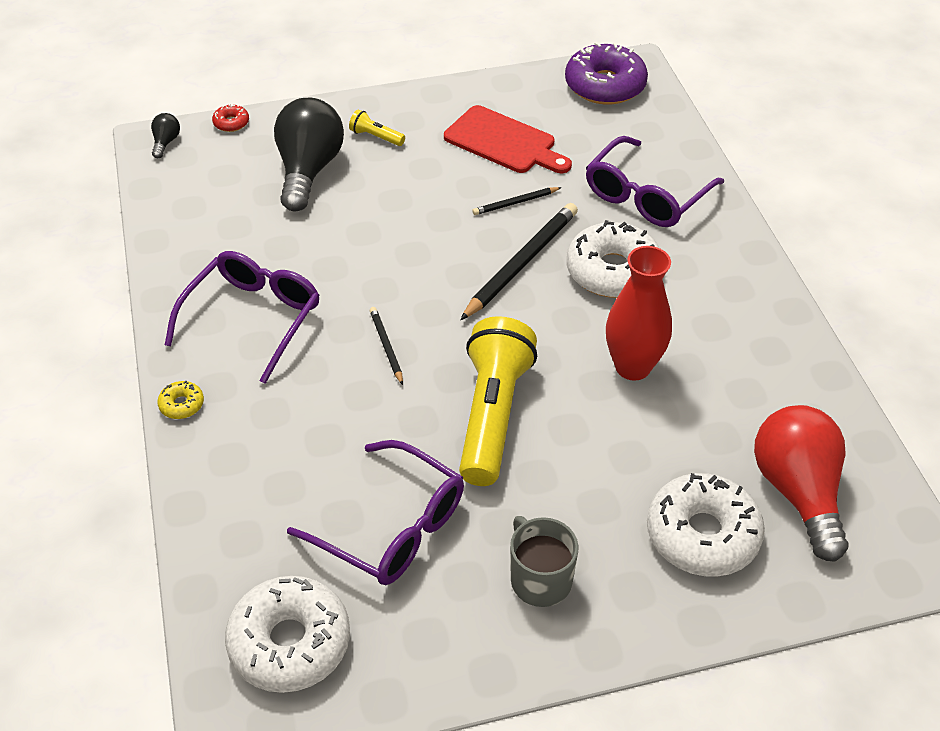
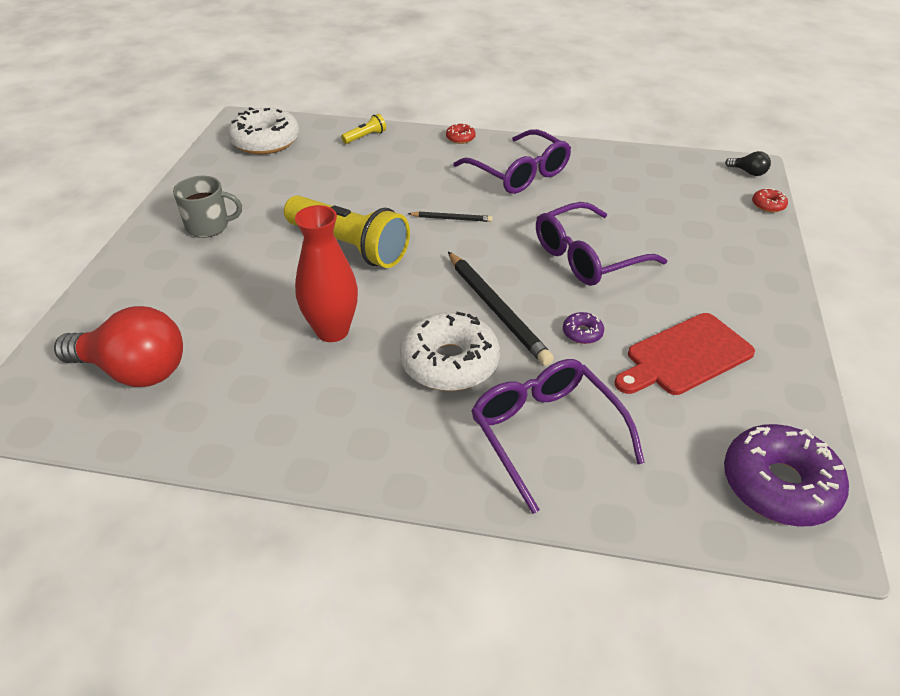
camera: 115 degrees right, 5 degrees down
(182, 405) = (460, 138): yellow donut -> red donut
(308, 170) = (683, 229): black light bulb -> none
(376, 137) = (722, 276): yellow flashlight -> yellow flashlight (365, 137)
(392, 527) = (301, 186): purple glasses -> purple glasses (587, 257)
(515, 203) = (582, 333): black pencil -> purple donut
(702, 534) = (160, 304): white donut -> none

